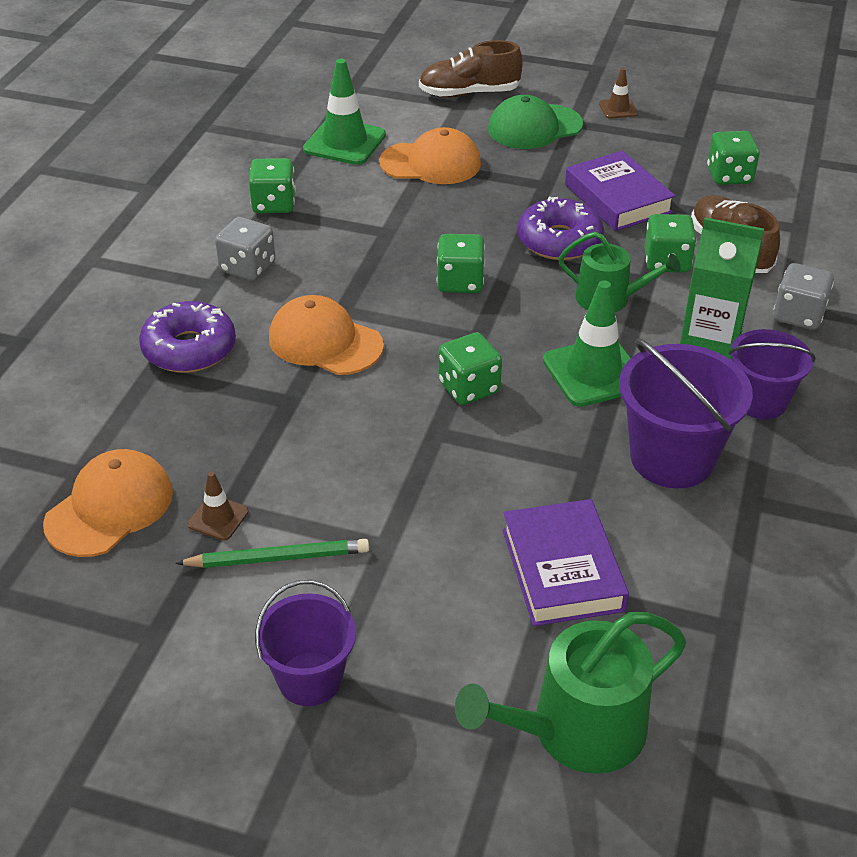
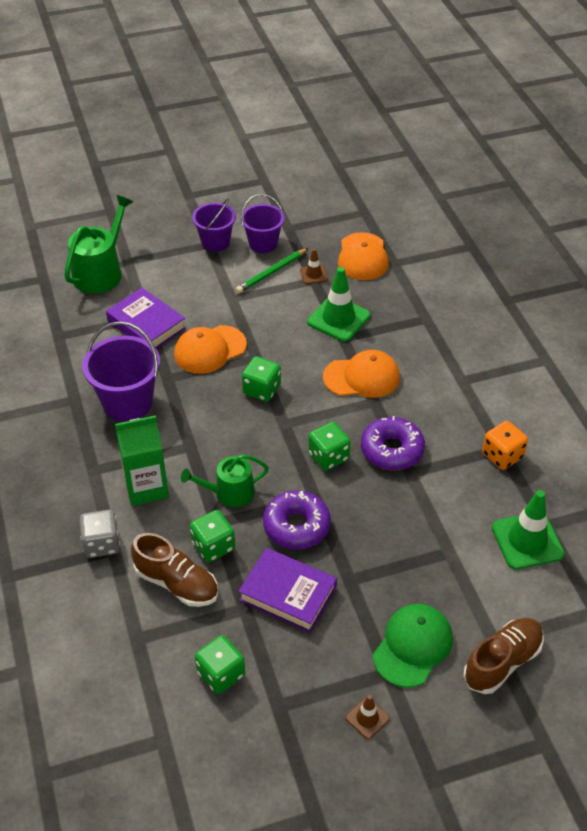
camera: 145 degrees right, 5 degrees up
(189, 349) = (424, 338): purple donut -> purple donut (392, 450)
(247, 267) = (457, 401): grey dice -> none
(274, 204) = (502, 456): green dice -> orange dice
(431, 163) = (447, 554): orange cap -> orange cap (210, 350)
(594, 372) = (202, 433): green traffic cone -> green traffic cone (338, 319)
(760, 401) = (97, 462): purple bucket -> purple bucket (263, 243)

